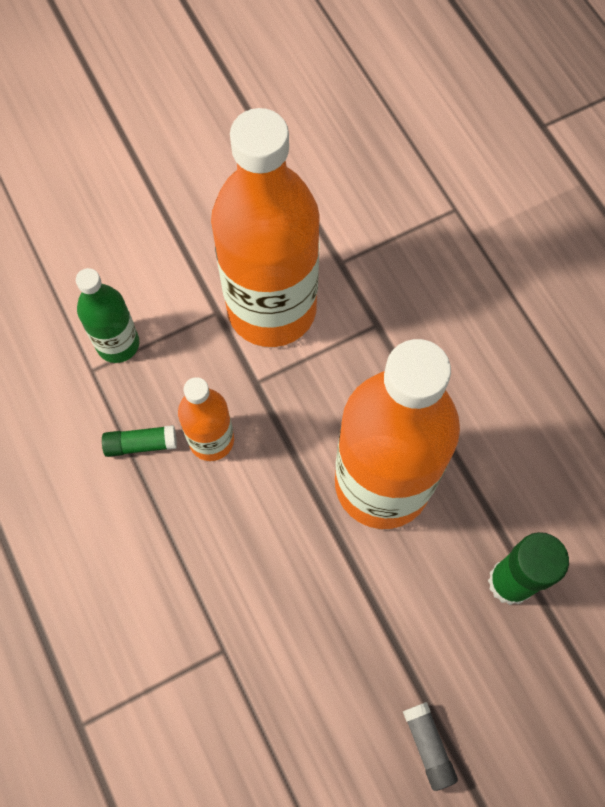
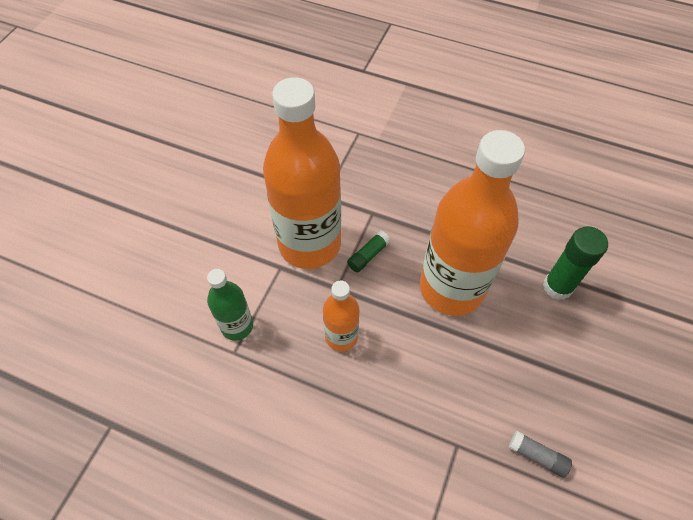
camera: 40 degrees left, 10 degrees down
(141, 444) = (302, 370): green glue stick -> green glue stick (368, 255)
(428, 746) = (604, 401): grey glue stick -> grey glue stick (537, 456)

